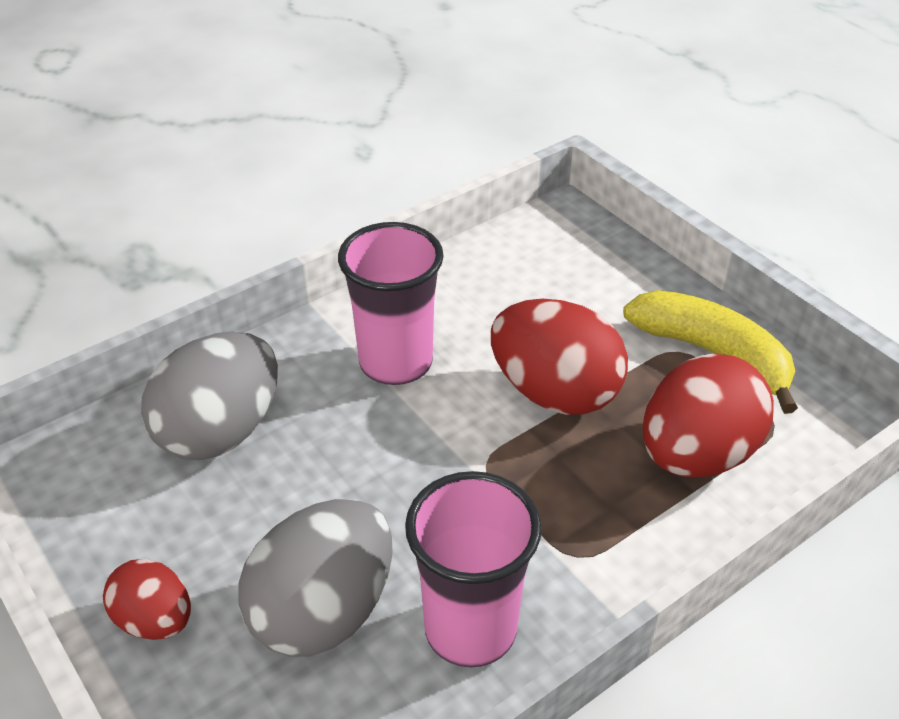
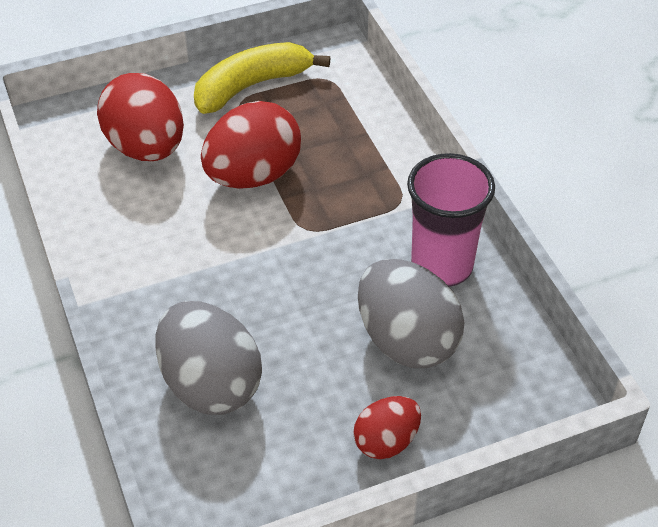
camera: 75 degrees left, 5 degrees up
(396, 362) = (180, 259): pink cup -> none
(696, 455) = (338, 122): red egg -> red egg (146, 148)

